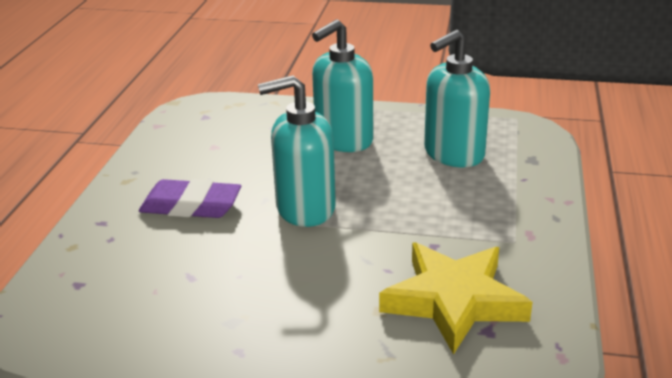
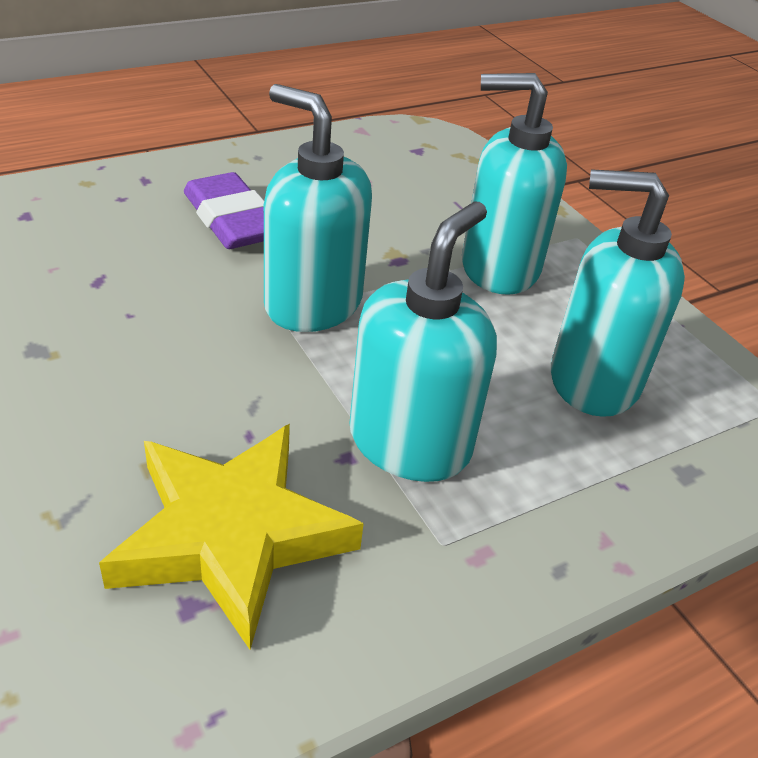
camera: 45 degrees right, 10 degrees up
(443, 223) = (410, 442): none -> turquoise soap dispenser

